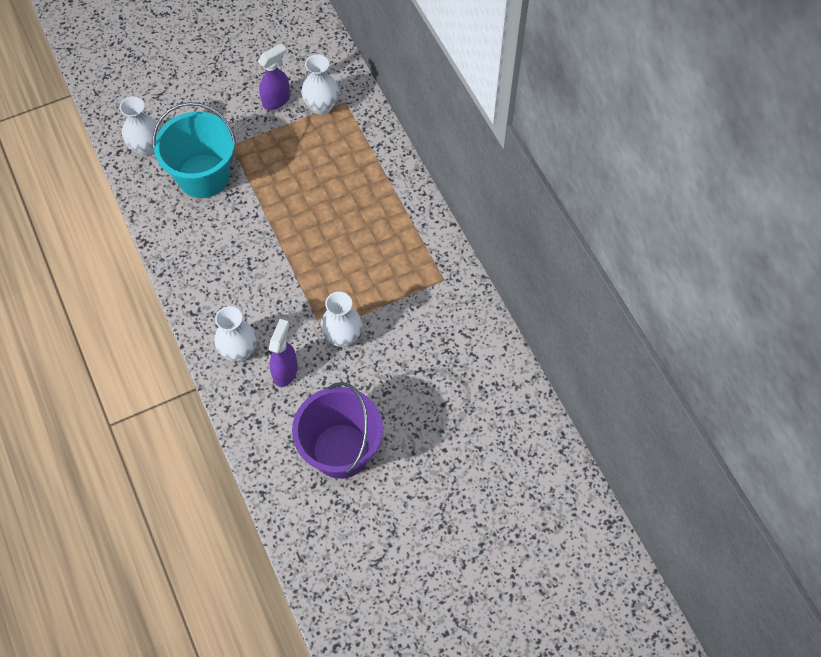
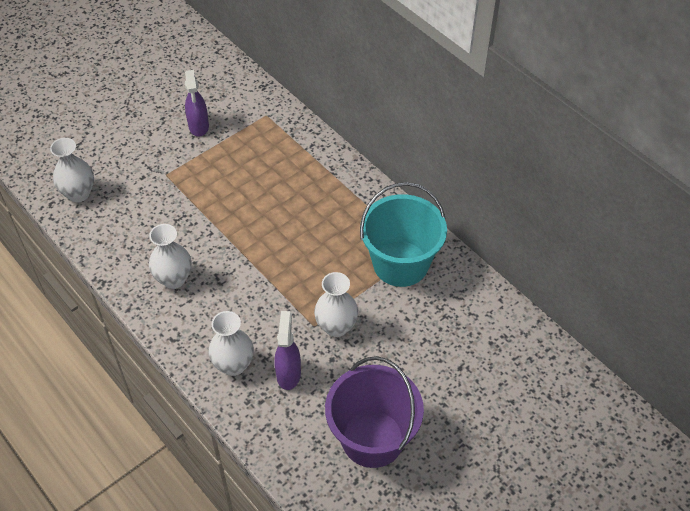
camera: 15 degrees left, 10 degrees down
(203, 176) = (145, 208): turquoise bucket -> turquoise bucket (400, 264)
(276, 100) = (198, 126): purple spray bottle -> purple spray bottle turned 135 degrees clockwise
(321, 106) = (244, 123): white vase -> white vase (174, 279)

